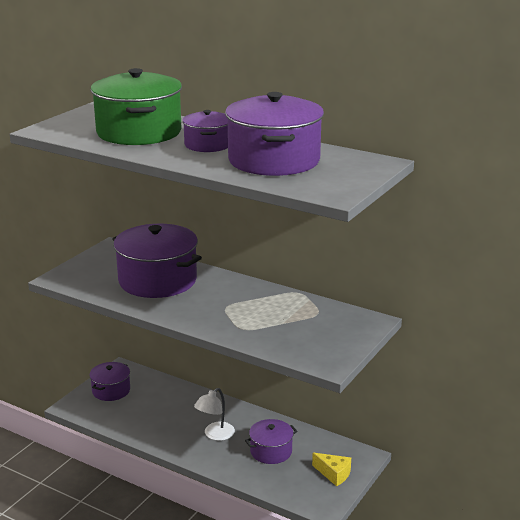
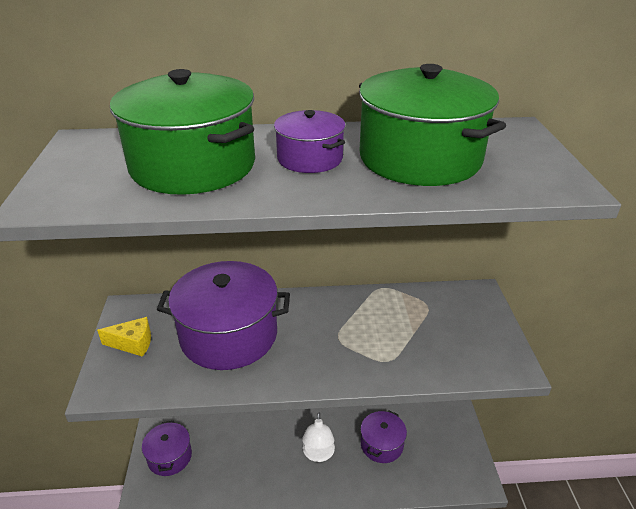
camera: 35 degrees left, 10 degrees up
(274, 160) = (420, 158): purple pot -> green pot
(334, 474) = (451, 439): yellow cheese -> yellow cheese (133, 343)

